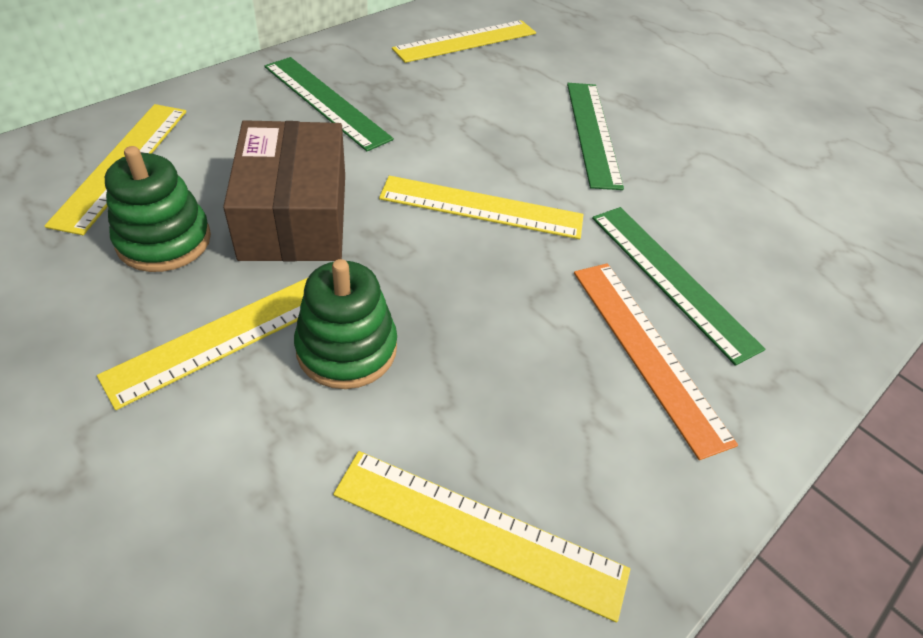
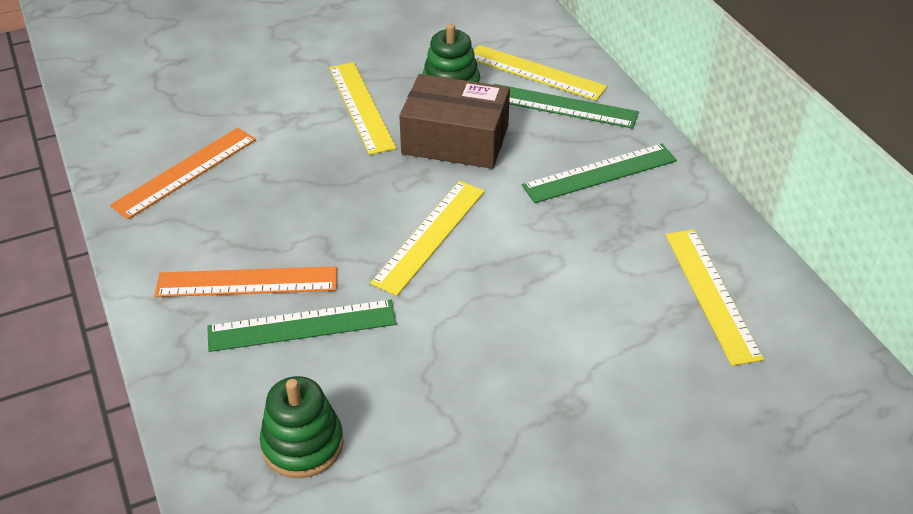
camera: 115 degrees right, 5 degrees down
(347, 348) = (326, 146): green stacking toy -> green stacking toy (302, 444)
(478, 532) = (185, 172): yellow ruler -> orange ruler
(592, 133) = (514, 347): green ruler -> green ruler (562, 106)

